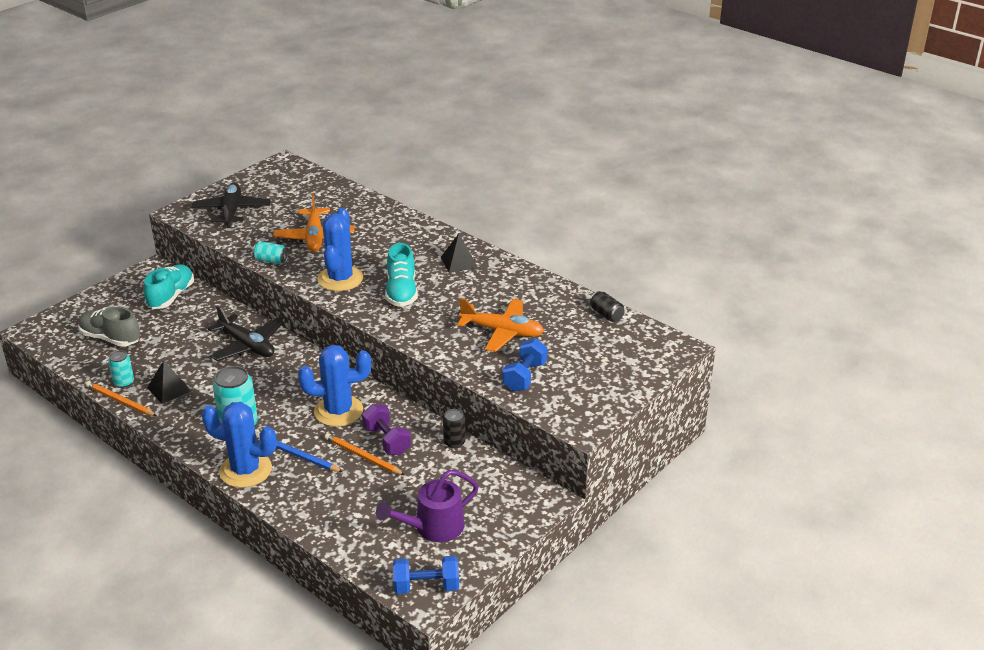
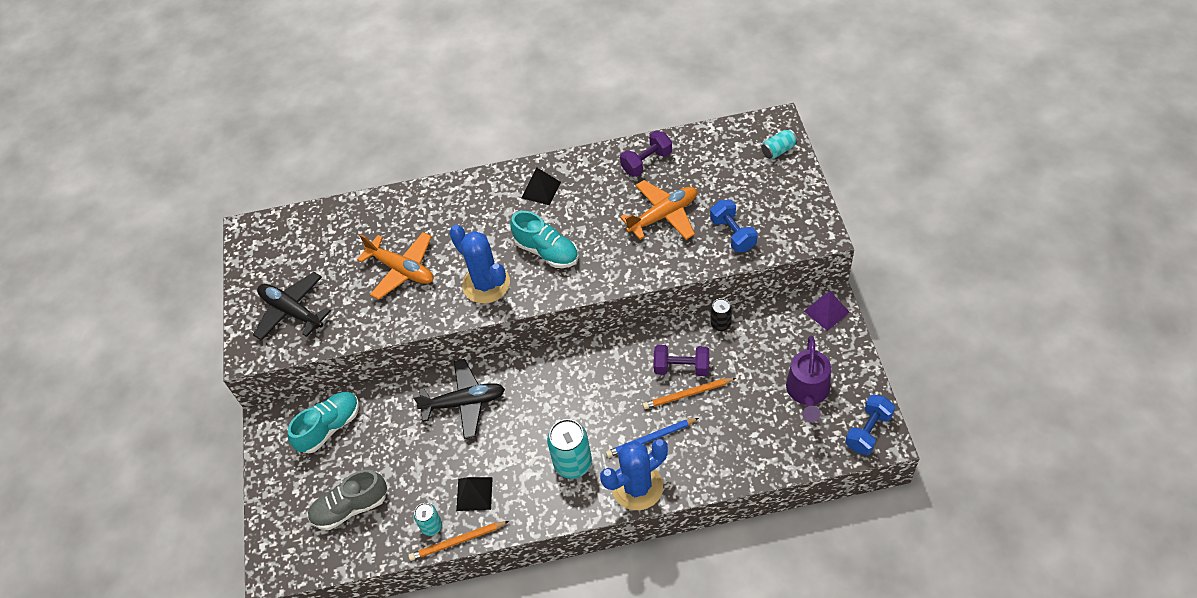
camera: 45 degrees left, 20 degrees up
(171, 296) = (329, 427): turquoise shoe -> turquoise shoe turned 75 degrees clockwise
(271, 260) = (407, 320): turquoise can -> turquoise can (778, 150)
(338, 411) = (615, 381): blue cactus -> none
(534, 500) = (826, 311): none -> purple pyramid
(548, 299) = (646, 162): none -> purple dumbbell
(606, 314) = (699, 139): black can -> none

